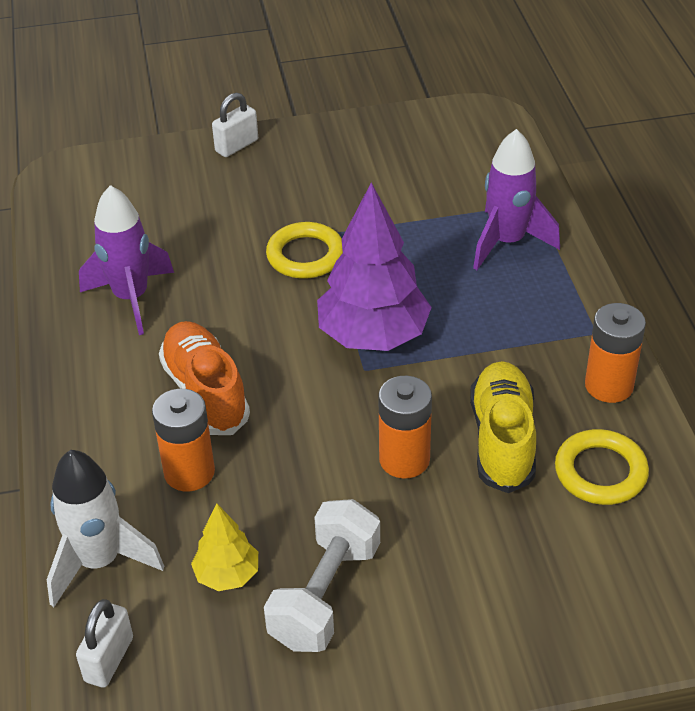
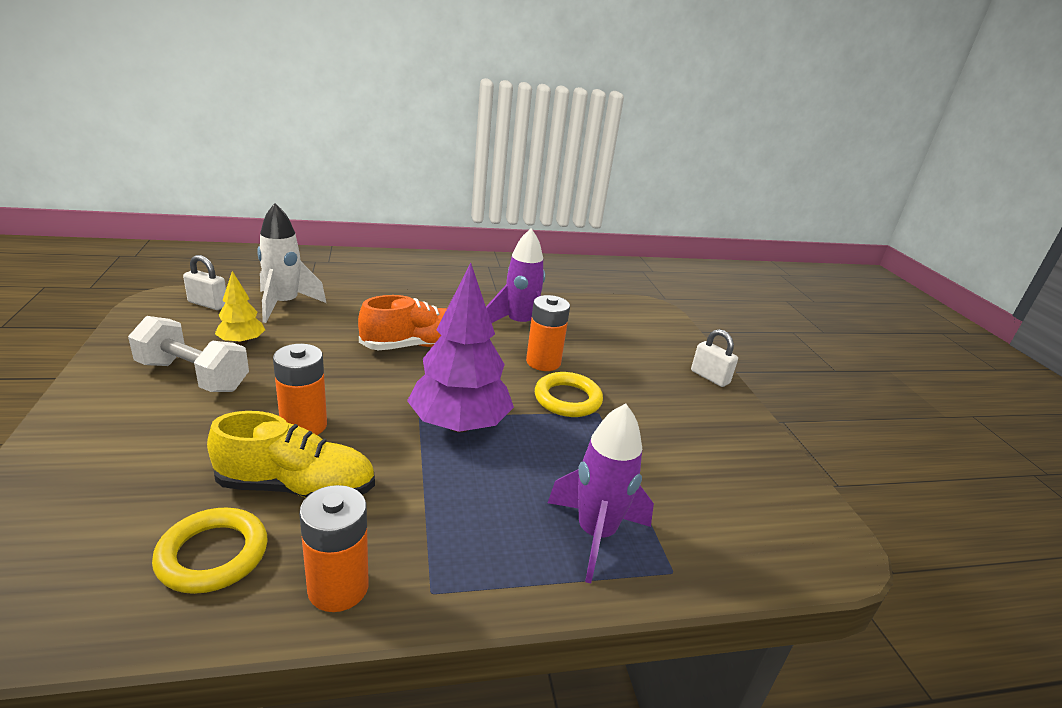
camera: 85 degrees right, 15 degrees down
(189, 472) = (342, 335): orange battery -> orange battery (543, 362)

